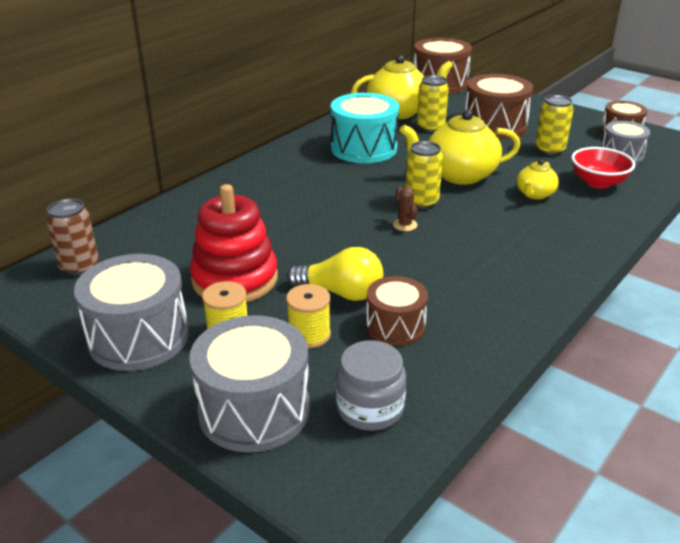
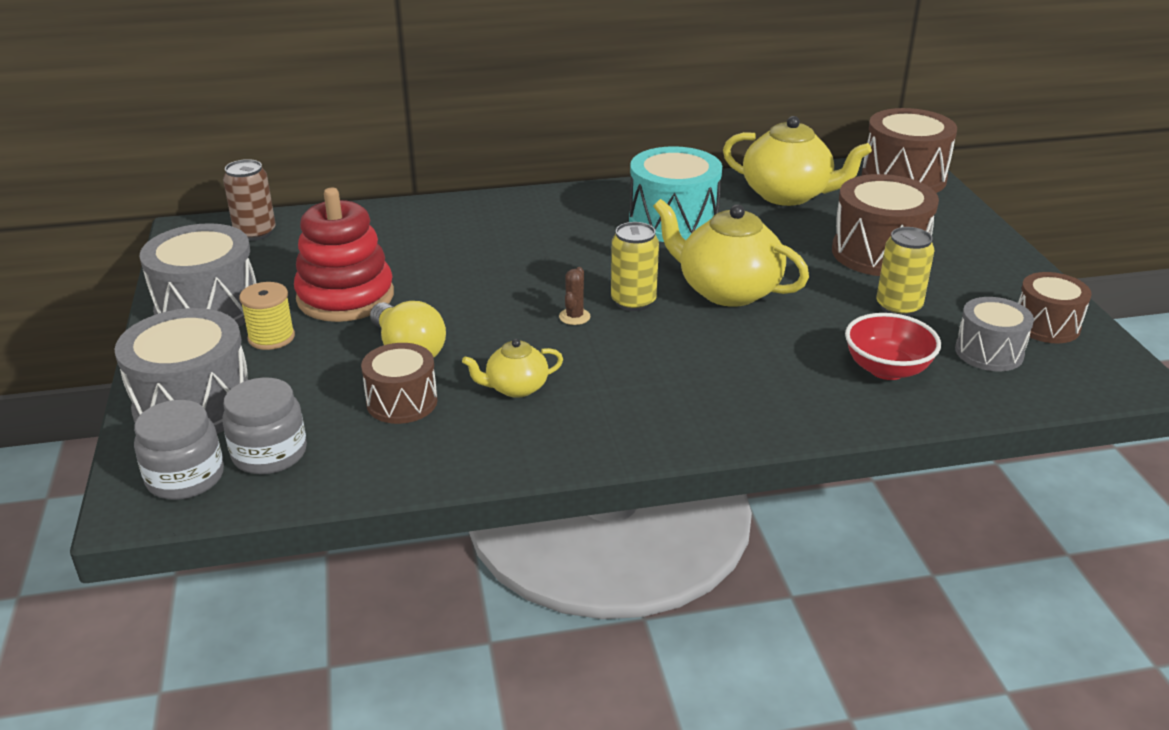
camera: 40 degrees right, 0 degrees up
(309, 335) = (324, 372): yellow spool -> none
(340, 462) = (185, 477): none -> grey jar
(430, 127) = (793, 226): yellow can -> none
(535, 194) = (777, 348): yellow teapot -> yellow teapot (516, 388)

